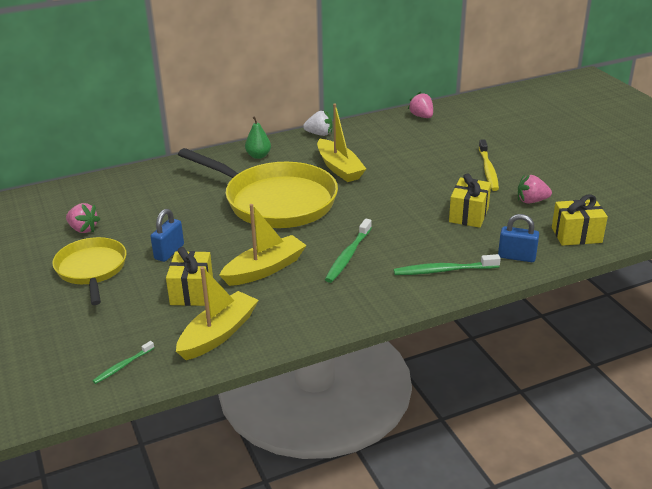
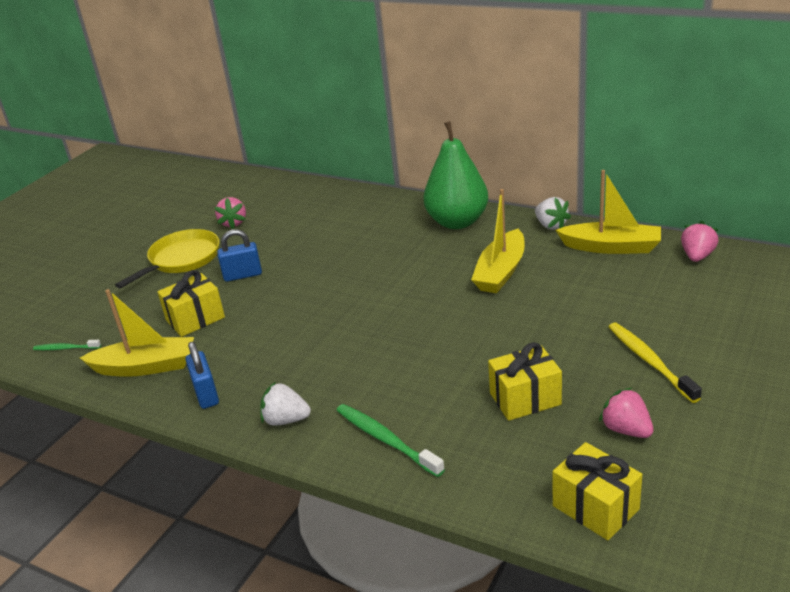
camera: 55 degrees right, 0 degrees up
(258, 156) = (457, 222): green pear -> green pear, size x2.03
(265, 269) = (268, 334): yellow boat -> yellow boat (611, 247)
(275, 201) = (389, 274): yellow pan -> none
(348, 256) = (342, 365): green toothbrush -> none
(374, 297) = (286, 420): none -> white strawberry
(488, 170) = (649, 361): yellow toothbrush -> yellow toothbrush turned 105 degrees clockwise
(516, 257) = (479, 480): blue padlock -> blue padlock (206, 394)

